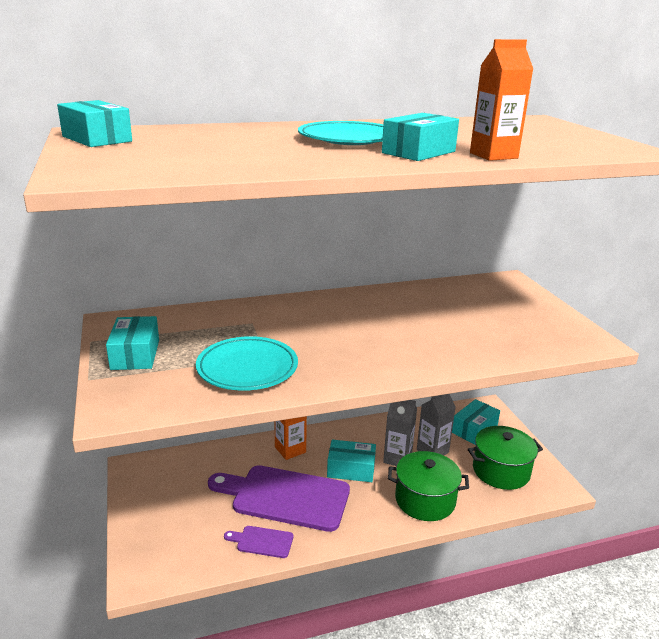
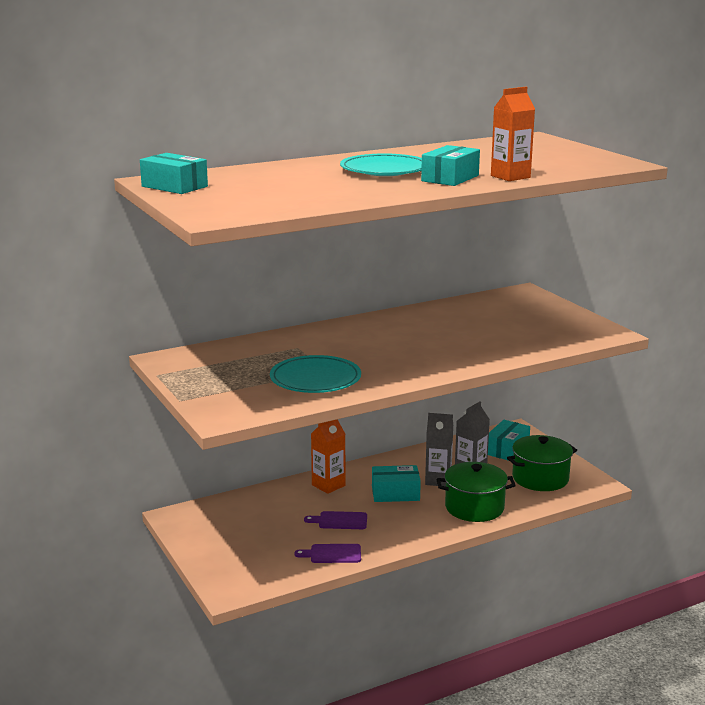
camera: 10 degrees left, 5 degrees down
(135, 354) = (207, 380): turquoise box -> none
(285, 497) = (340, 521): purple cutting board -> purple cutting board, size x0.44

